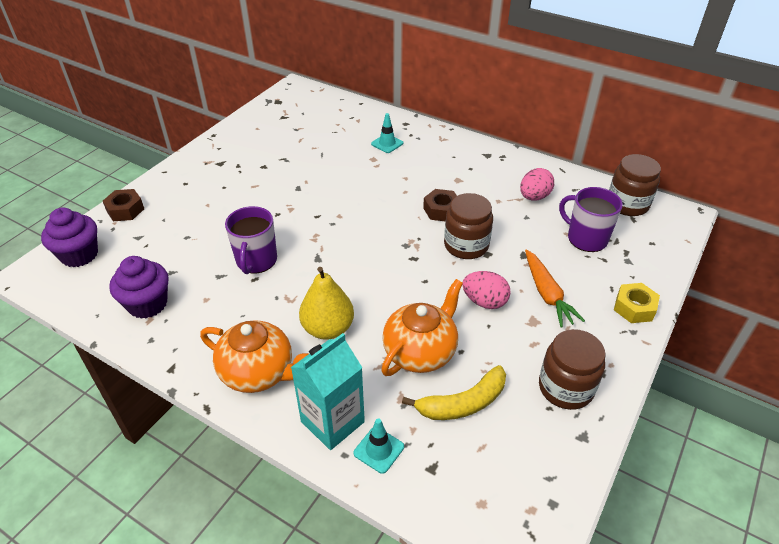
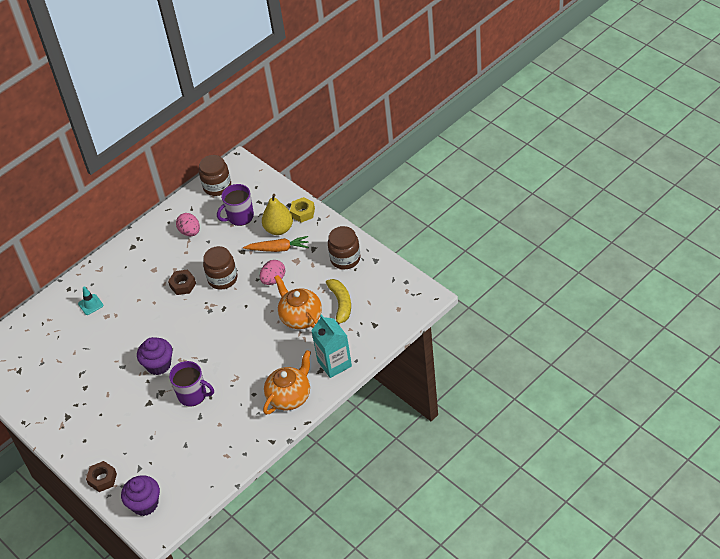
camera: 70 degrees left, 5 degrees up
(147, 304) = (212, 457): purple cupcake -> purple cupcake (158, 365)
(328, 328) = (268, 360): yellow pear -> yellow pear (279, 229)
(378, 450) = (357, 345): turquoise traffic cone -> none

